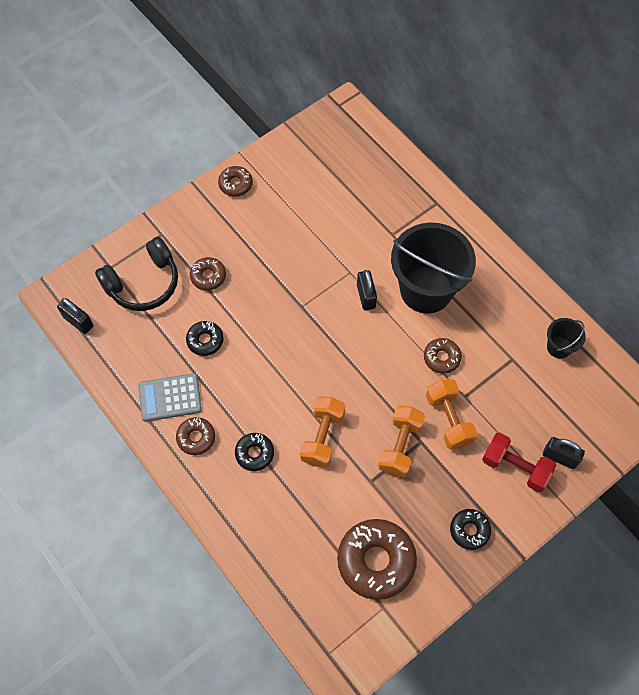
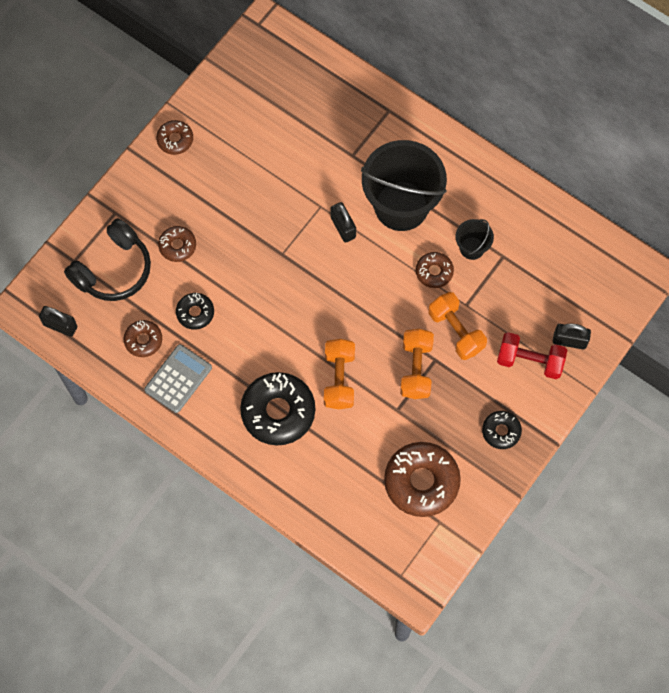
camera: 15 degrees left, 5 degrees up
(170, 397) = (178, 379): grey calculator -> grey calculator turned 150 degrees clockwise
(196, 438) = (216, 411): brown donut -> brown donut (143, 340)
(254, 453) = (278, 412): black donut -> black donut, size x1.90
(559, 347) = (545, 232): black bucket -> black bucket (472, 248)

